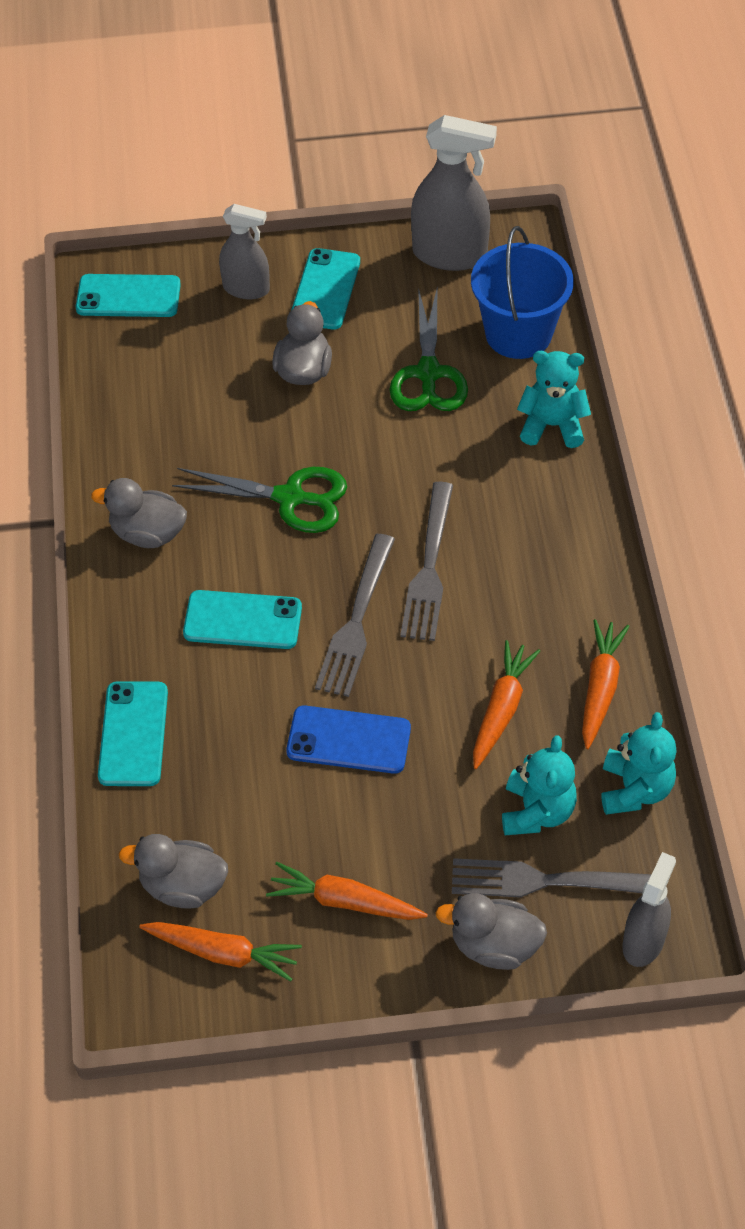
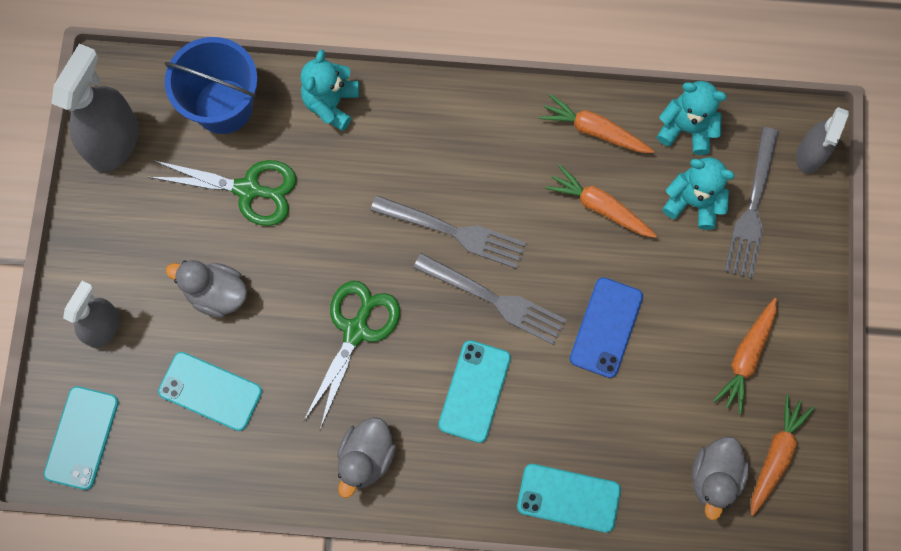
camera: 80 degrees left, 20 degrees up
(325, 289) = (125, 257): turquoise phone -> turquoise phone (210, 391)
(494, 945) = (798, 257): grey duck -> none
(643, 941) = (810, 155): grey spray bottle -> grey spray bottle turned 105 degrees counterclockwise

